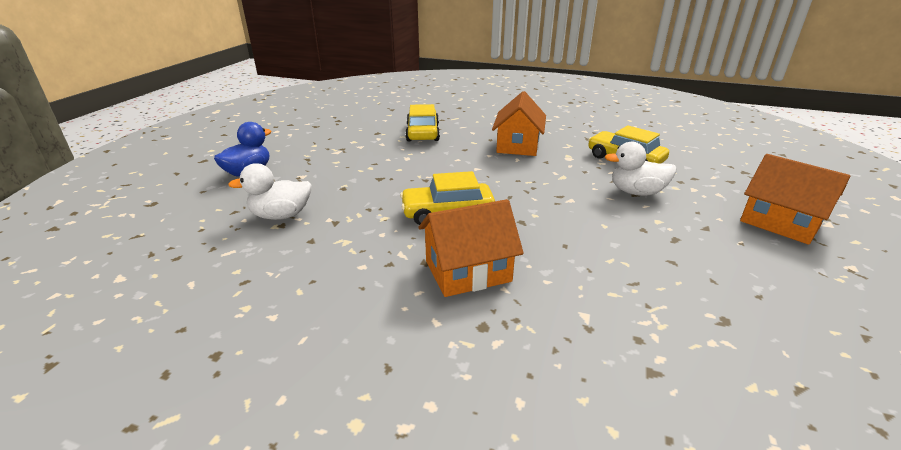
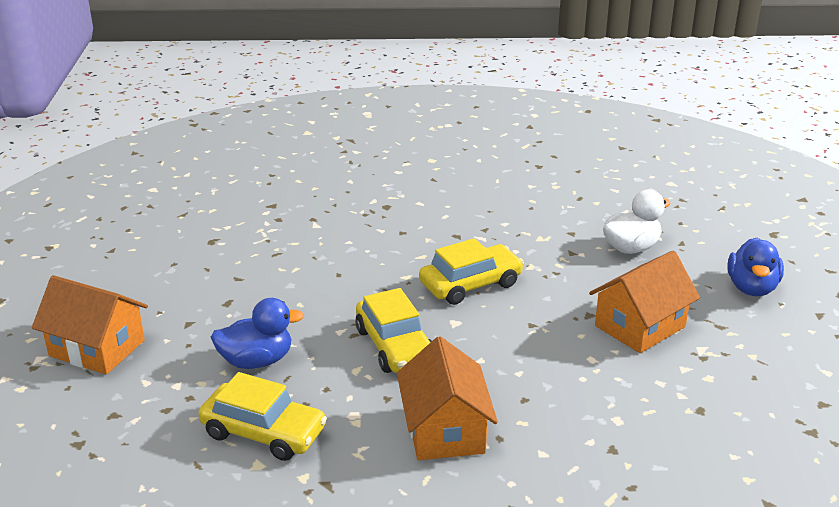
camera: 160 degrees right, 0 degrees up
(422, 133) = (626, 428): yellow car -> yellow car (395, 346)
(468, 271) = (416, 236): orange house -> orange house (640, 326)
(636, 192) = (257, 361): white duck -> blue duck

